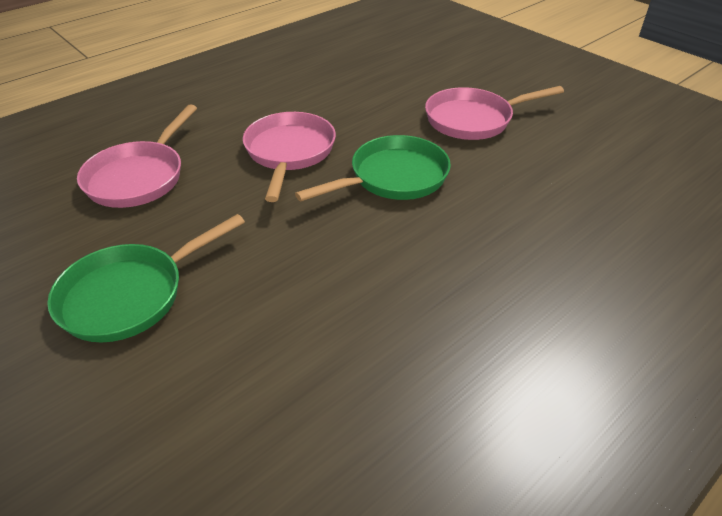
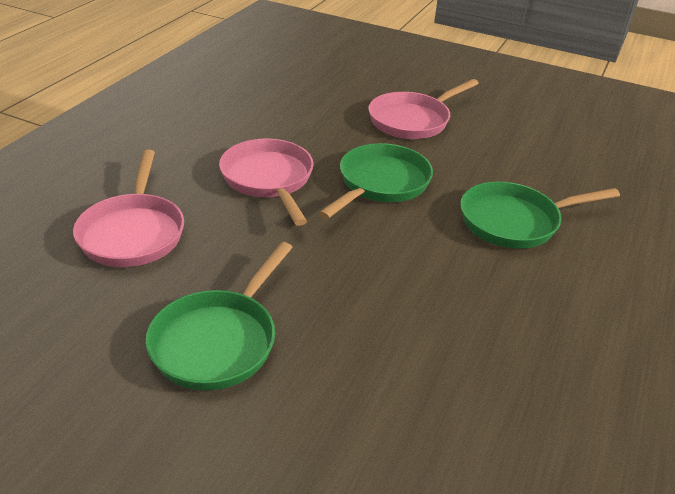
camera: 25 degrees left, 5 degrees down
(510, 248) = (514, 221): none -> green pan

